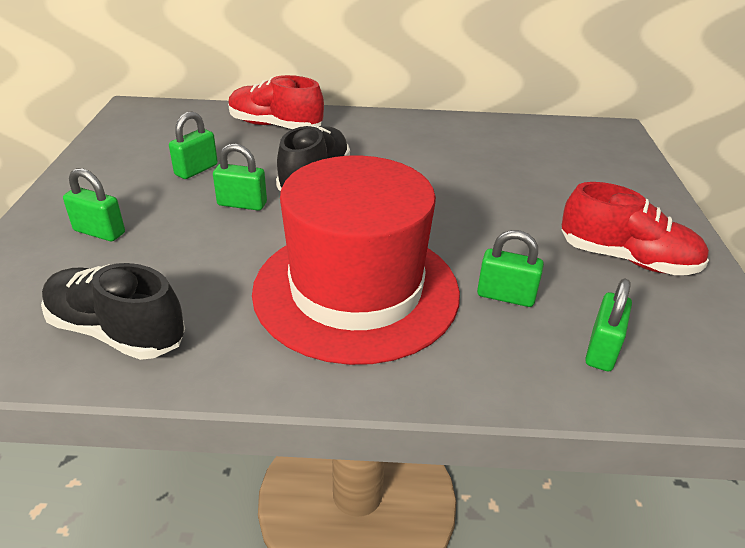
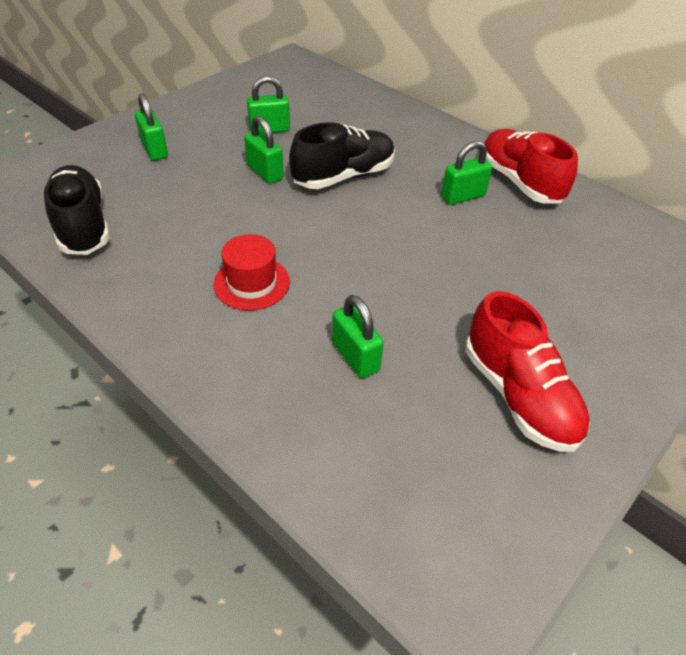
camera: 40 degrees right, 10 degrees up
(275, 126) = (375, 115): red shoe -> red shoe (519, 182)
(356, 290) = (252, 283): red hat -> red hat, size x0.40
(601, 350) = (368, 451): green padlock -> green padlock (463, 196)

